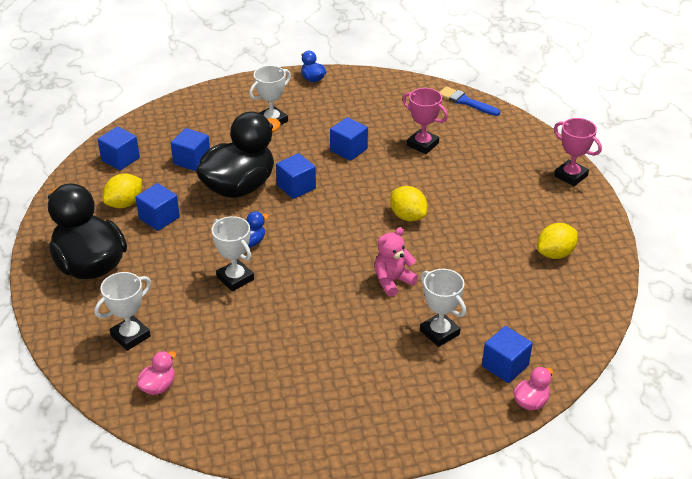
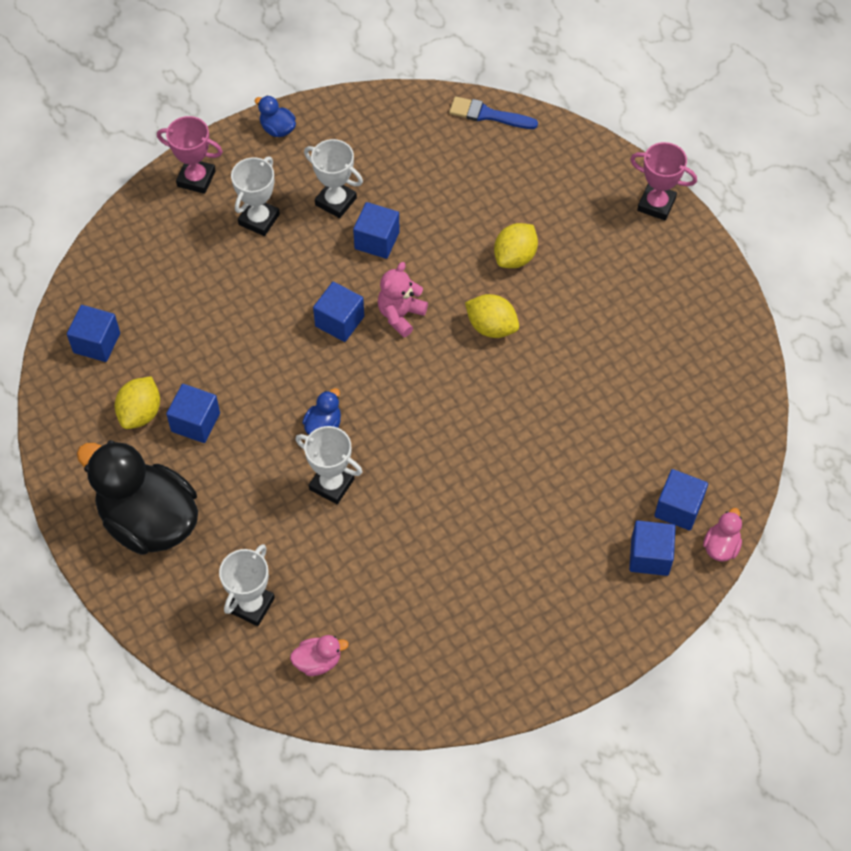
camera: 20 degrees left, 20 degrees up
(158, 386) = (318, 661): pink duck -> pink duck turned 60 degrees clockwise
(192, 160) = (189, 317): blue cube -> blue cube (649, 556)
(239, 187) = (270, 343): black duck -> none
(392, 281) = (513, 430): pink teddy bear -> pink teddy bear (400, 315)
(422, 144) = (463, 204): pink trophy -> pink trophy (196, 179)
(439, 332) = (593, 486): white trophy -> white trophy (336, 201)
(555, 254) = (678, 332): yellow lemon -> yellow lemon (515, 257)

